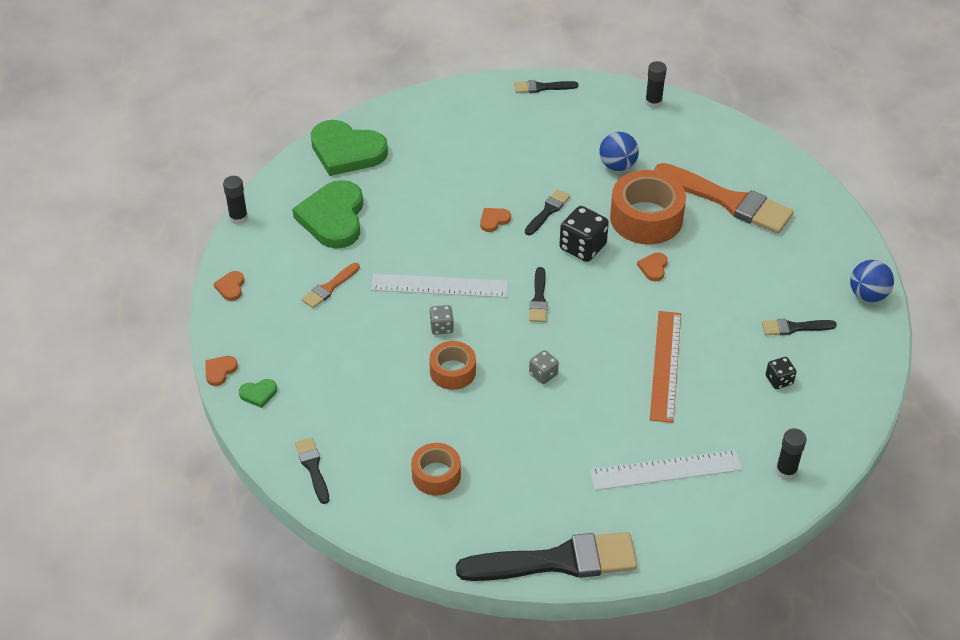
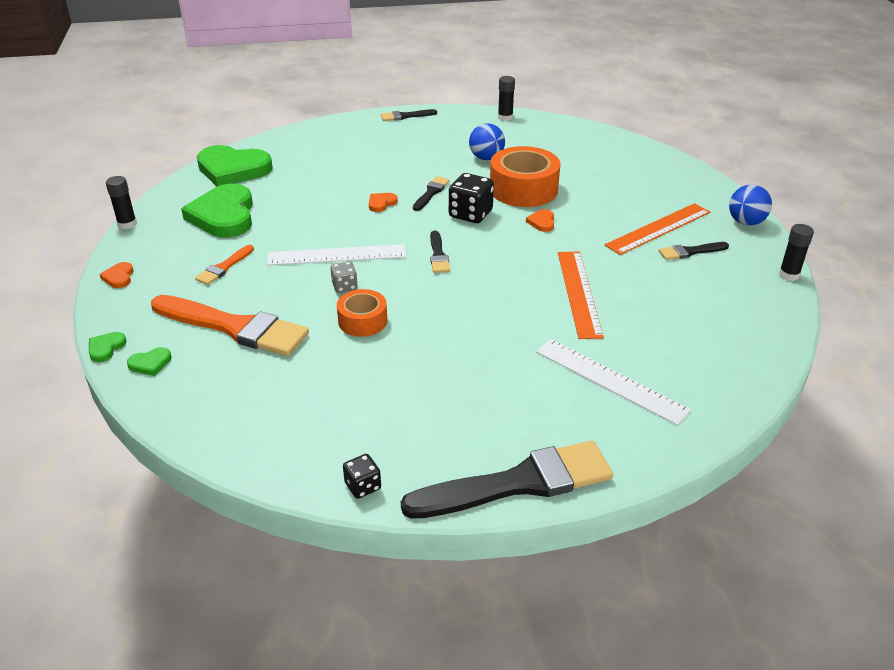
camera: 10 degrees left, 10 degrees down
(220, 371) = (106, 348): orange heart -> green heart
(313, 468) = (217, 425): black brush -> none
(436, 475) = (361, 415): orange tape -> none
(543, 374) = (458, 313): grey dice -> none
(665, 470) = (610, 380): white ruler -> white ruler turned 60 degrees clockwise
(728, 201) = (593, 172): orange brush -> orange brush (234, 327)
(772, 292) = (658, 229): none -> orange ruler
(779, 380) = (694, 292): black dice -> black dice (363, 486)
(786, 471) = (734, 366): black glue stick -> black glue stick (789, 275)

